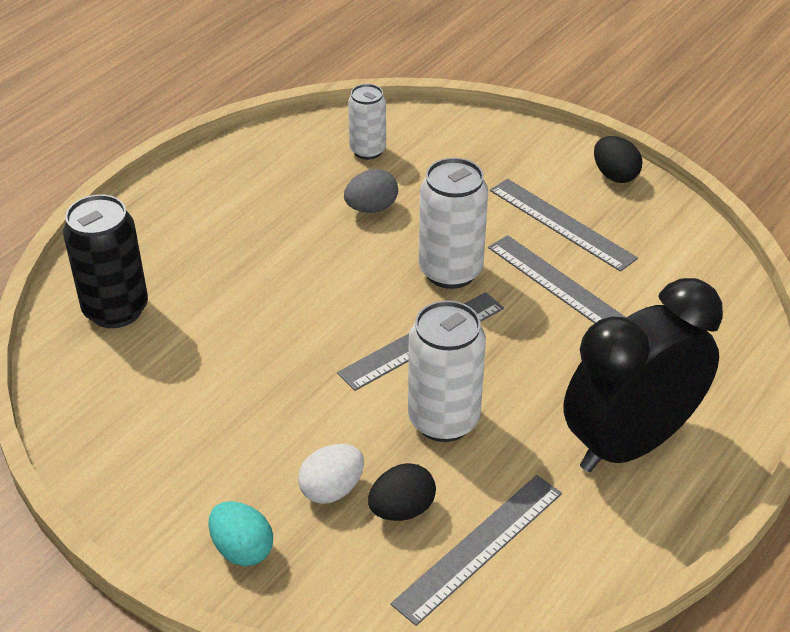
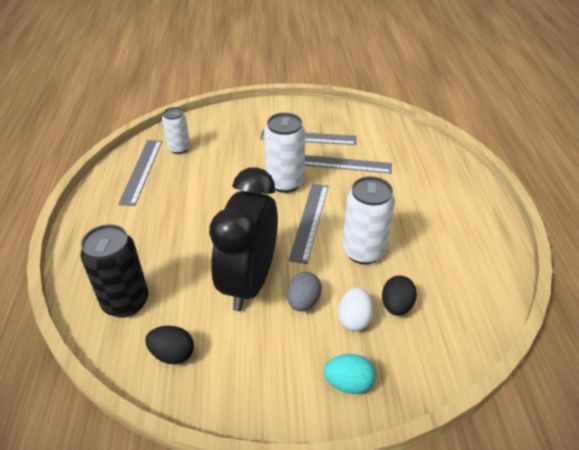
camera: 40 degrees left, 0 degrees up
(371, 208) = (212, 174): grey egg -> grey egg (303, 302)
(479, 547) = (448, 299): grey ruler -> grey ruler (141, 171)
(614, 175) = (306, 107): black egg -> black egg (172, 354)
(629, 444) = (447, 213): black clock -> black clock (249, 282)

